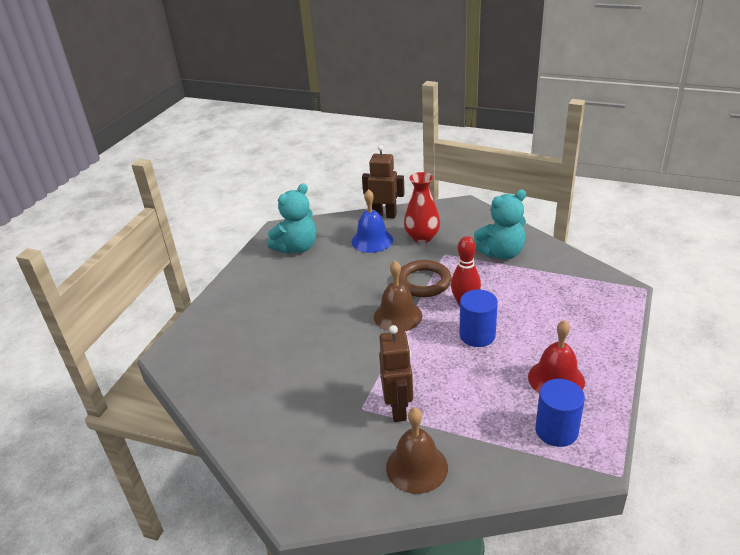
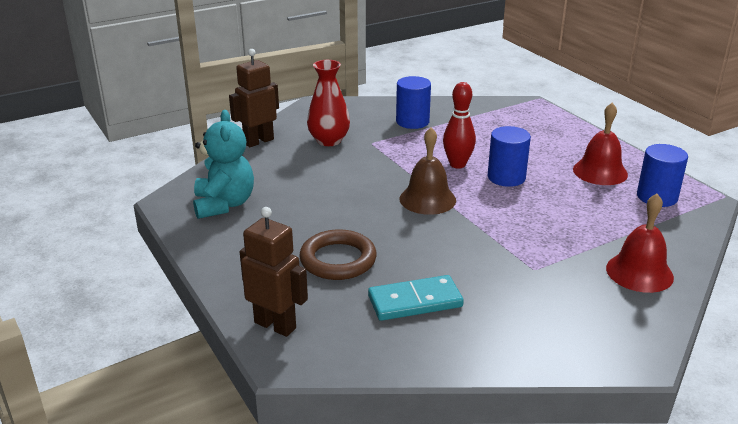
camera: 55 degrees left, 5 degrees down
(268, 373) = (415, 301): none -> turquoise domino
(372, 240) = (289, 163): blue bell -> none
(398, 409) = (557, 251): brown robot -> brown robot (275, 325)
(416, 467) = (639, 272): brown bell -> red bell
(423, 282) = (397, 168): brown ring -> brown ring (338, 260)
(501, 253) = (412, 122): turquoise teddy bear -> blue cylinder

